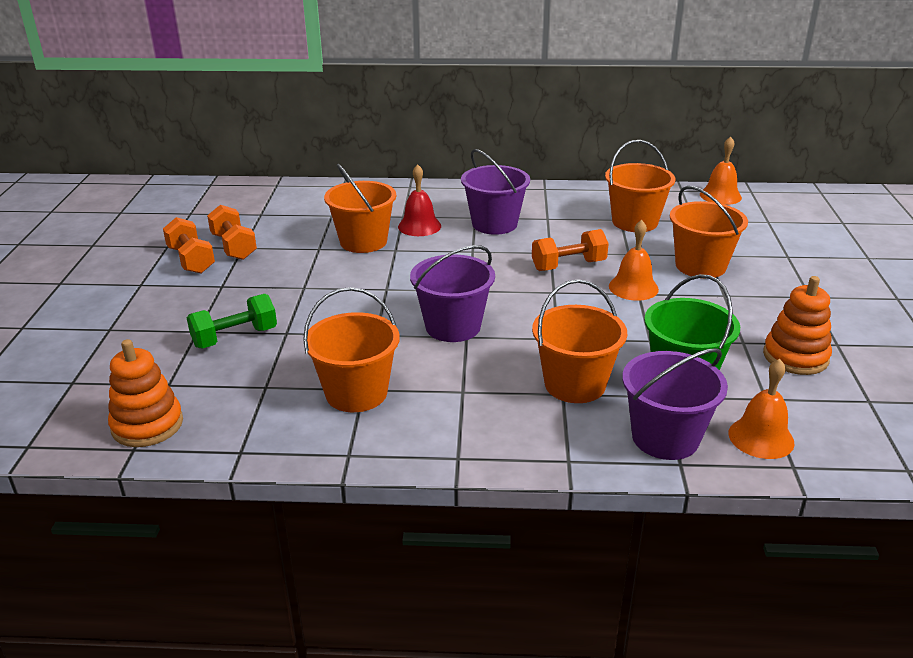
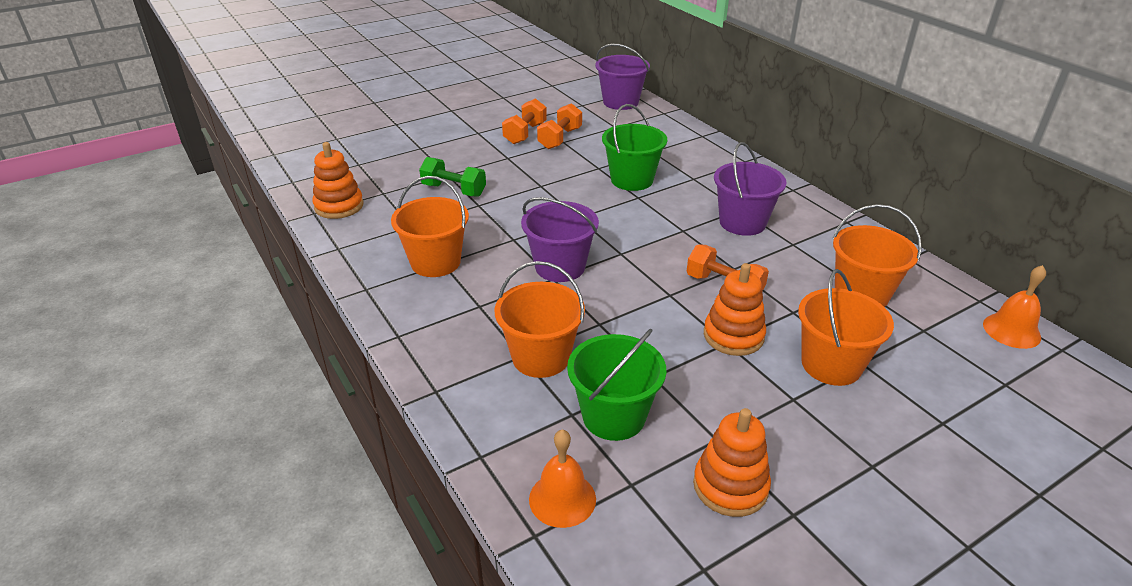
camera: 55 degrees right, 5 degrees up
(363, 242) = (632, 180): orange bucket -> green bucket
(419, 226) = (688, 191): red bell -> none
(633, 287) = (733, 336): orange bell -> orange stacking toy
(665, 438) = (510, 435): purple bucket -> purple bucket (620, 102)

